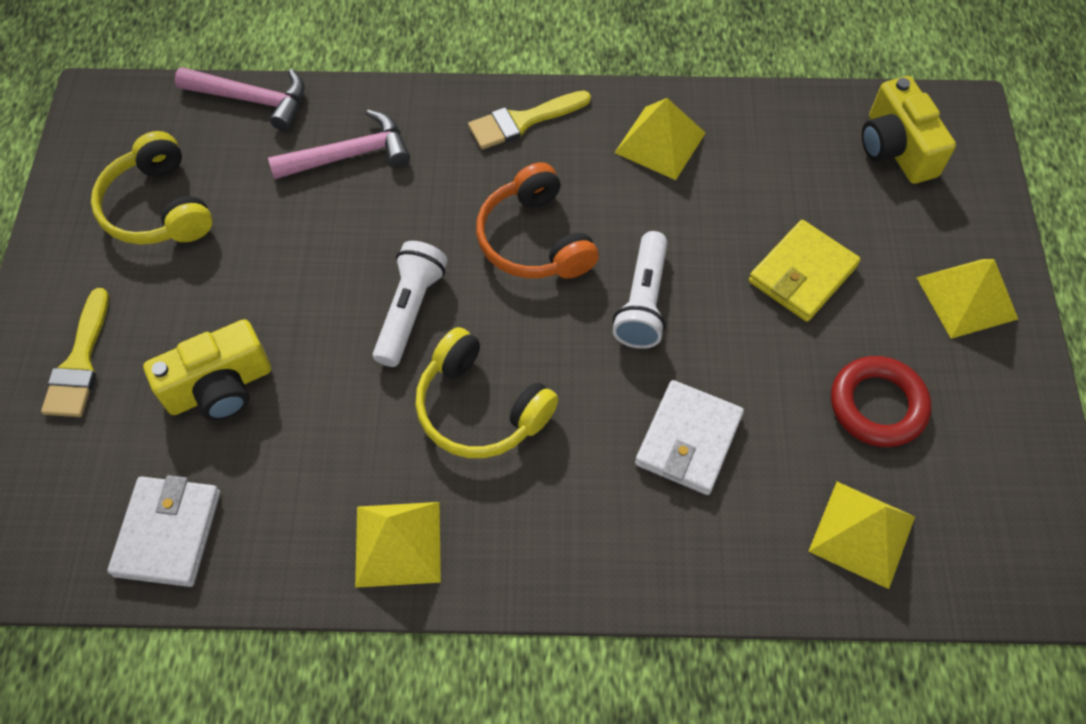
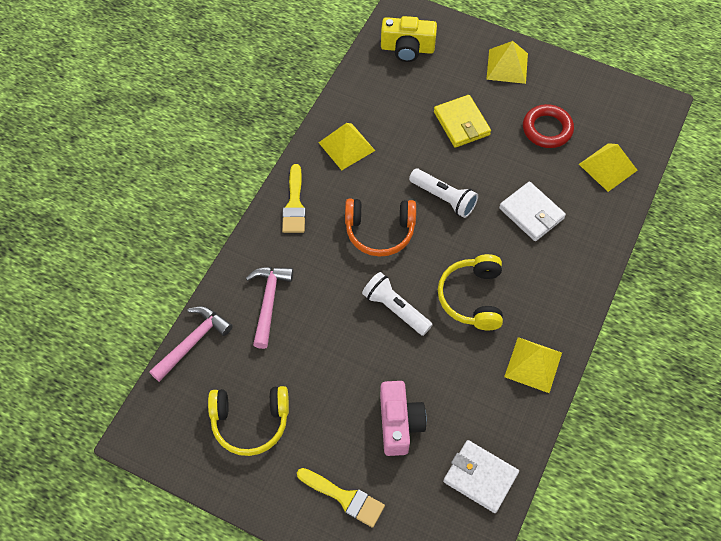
camera: 65 degrees left, 0 degrees up
(220, 387) = (399, 423): yellow camera -> pink camera
(480, 408) = (472, 297): yellow headphones -> yellow headphones turned 120 degrees clockwise

